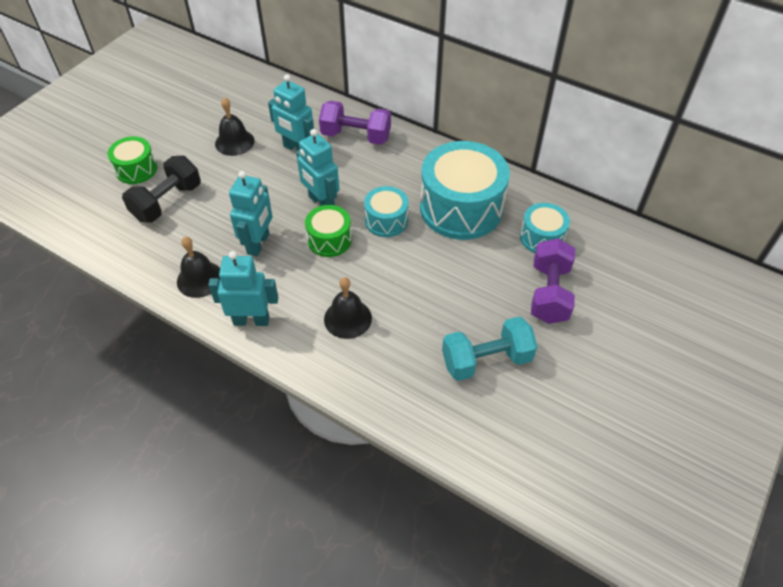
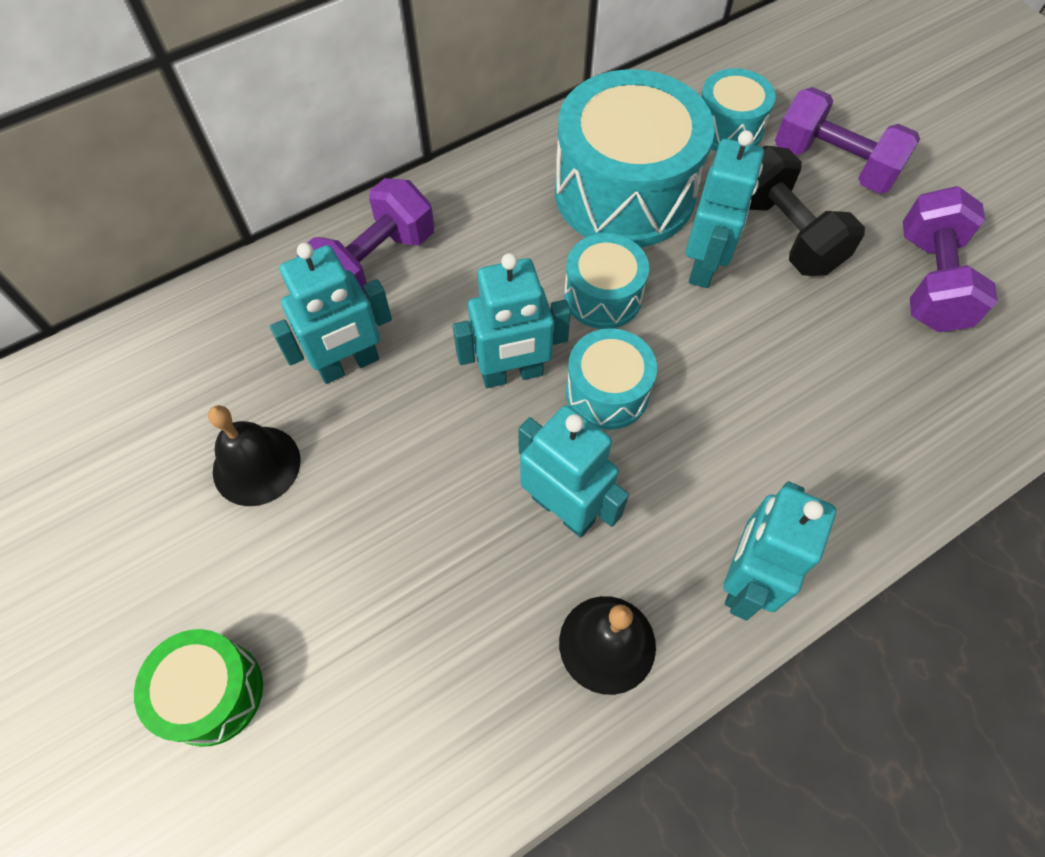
camera: 65 degrees left, 10 degrees up
(167, 202) = (357, 650): black dumbbell -> black dumbbell (784, 234)
(329, 240) = (607, 392): green drum -> turquoise drum
(347, 318) = (793, 427): black bell -> none
(432, 254) = (704, 265): none -> turquoise robot
(486, 360) = (930, 281): turquoise dumbbell -> purple dumbbell

